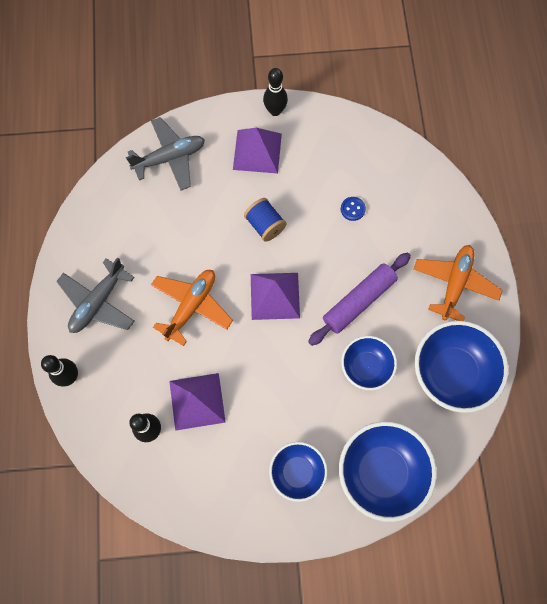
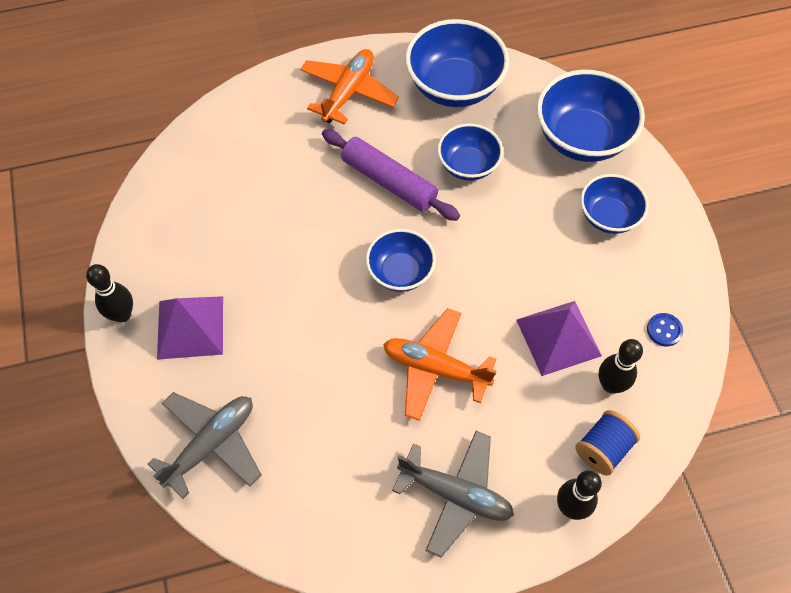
camera: 100 degrees left, 10 degrees down
(170, 158) = (211, 444): grey plane -> grey plane turned 75 degrees clockwise
(265, 225) = (303, 299): blue spool -> blue spool (603, 449)
(275, 296) = (400, 272): purple pyramid -> blue bowl
(352, 209) = (266, 202): blue button -> blue button (664, 330)
(454, 284) = (348, 92): orange plane -> orange plane turned 105 degrees clockwise

